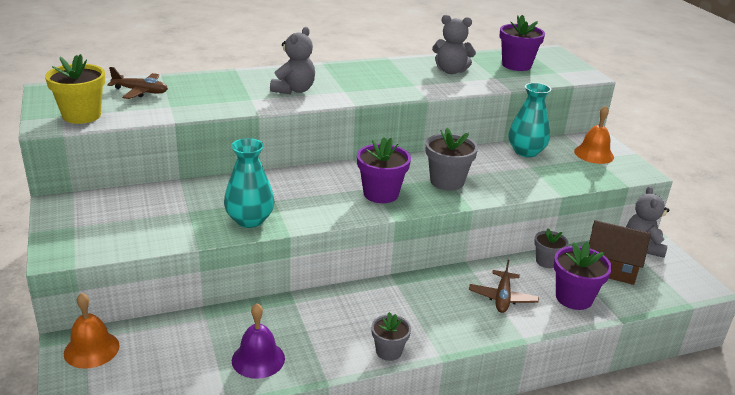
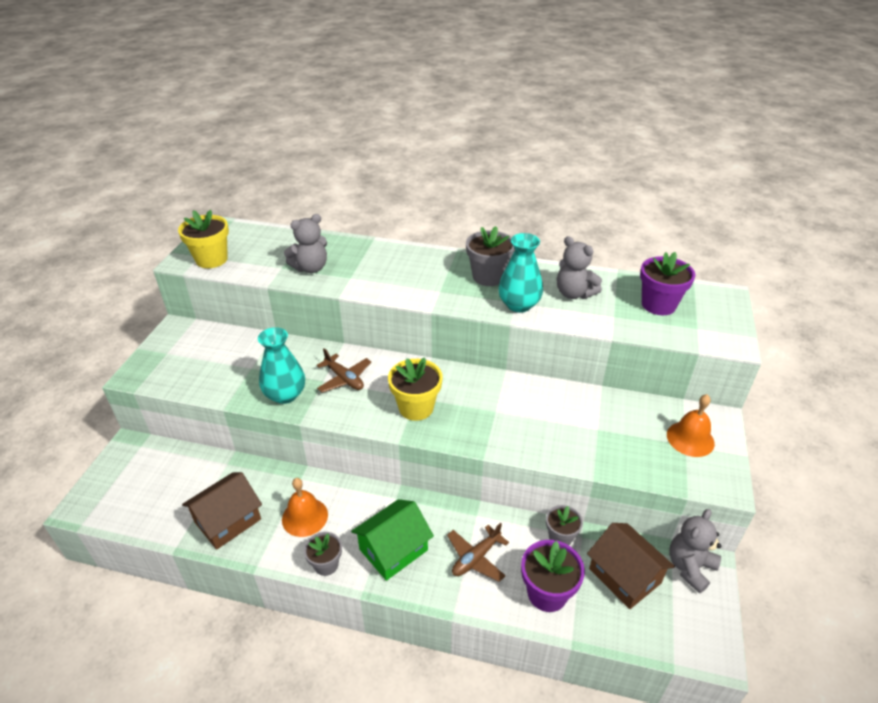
camera: 35 degrees right, 10 degrees up
(91, 349) = (136, 456): orange bell -> orange bell (305, 517)
(140, 92) = (276, 245): brown plane -> brown plane (344, 379)
(258, 359) = (228, 520): purple bell -> brown house
(294, 90) = (396, 277): grey teddy bear -> grey teddy bear (311, 268)
(381, 194) = (416, 407): purple flower pot -> yellow flower pot
(433, 318) = (393, 549): none -> green house
(447, 182) = (491, 416): grey flower pot -> grey flower pot (488, 277)
(526, 152) = (612, 408): turquoise vase -> turquoise vase (519, 305)

